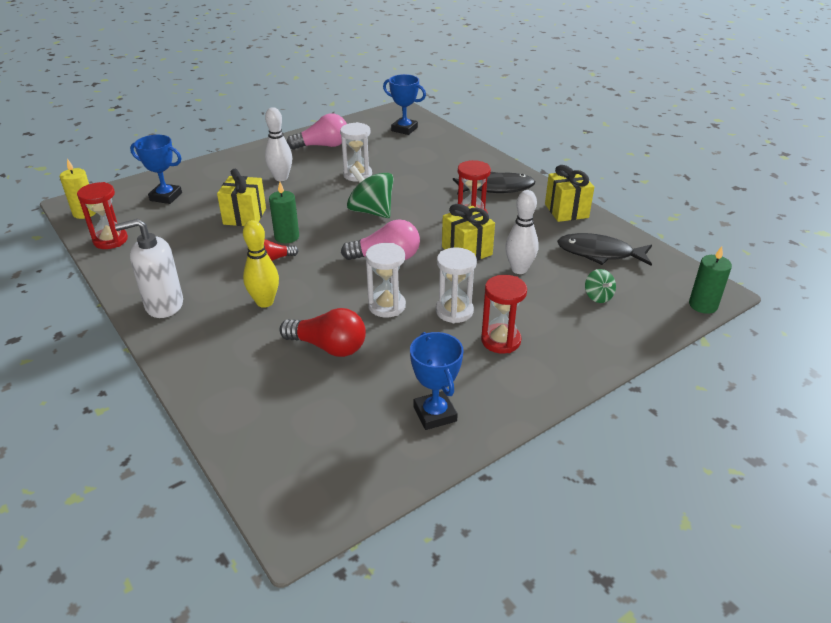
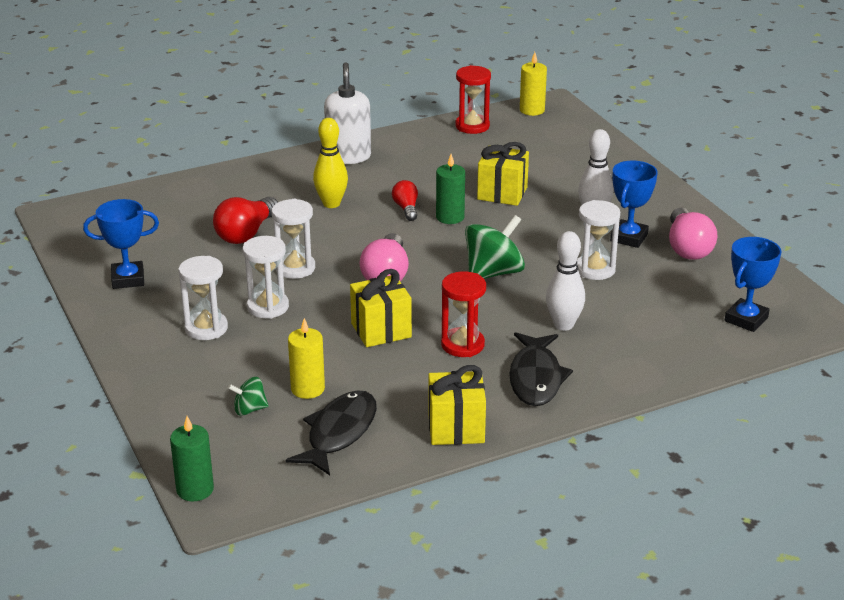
camera: 100 degrees right, 5 degrees down
(166, 197) = (558, 149): blue trophy -> blue trophy (629, 238)
(500, 340) = (206, 328): red hourglass -> white hourglass
(519, 269) = (328, 362): white bowling pin -> white bowling pin (563, 325)
(557, 273) = (307, 389): none -> yellow candle

